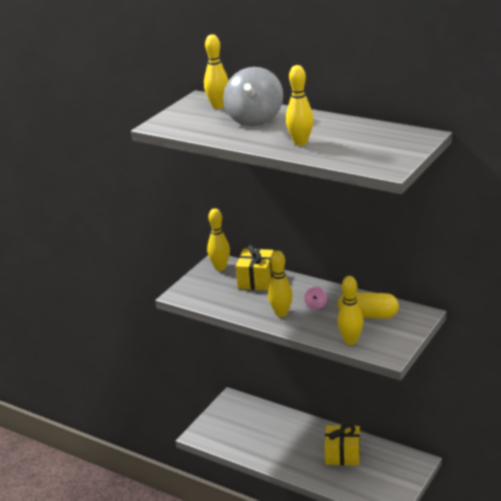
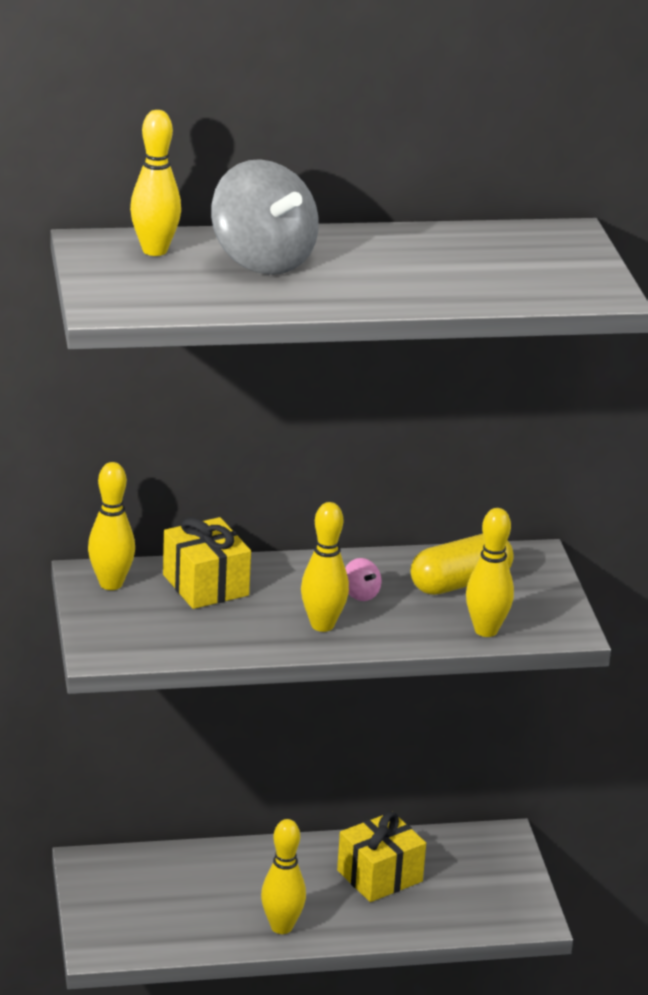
camera: 45 degrees left, 0 degrees up
(300, 142) = (407, 284): yellow bowling pin -> yellow bowling pin (281, 927)

